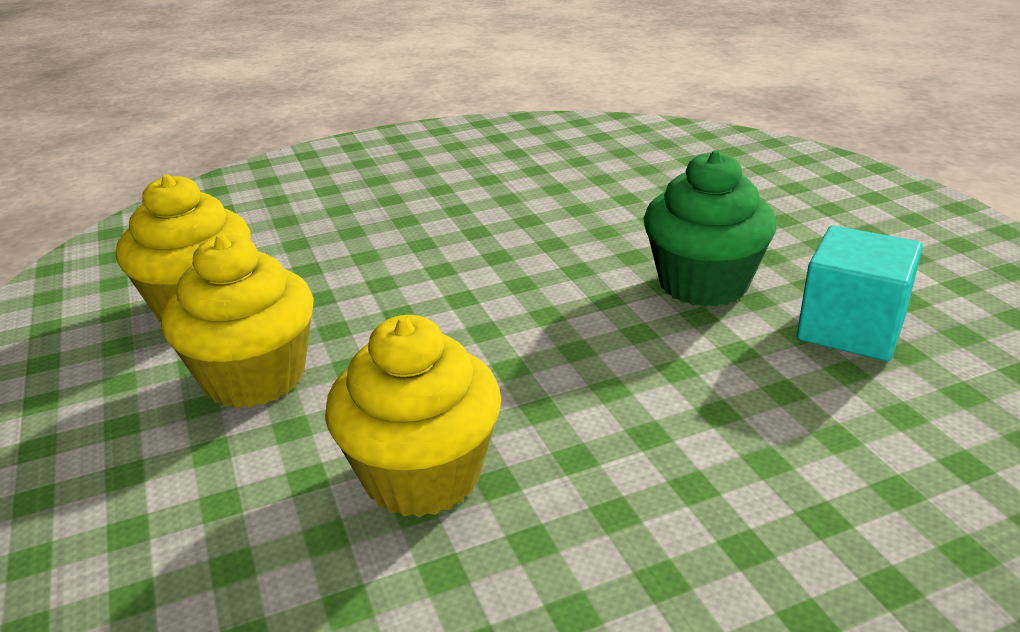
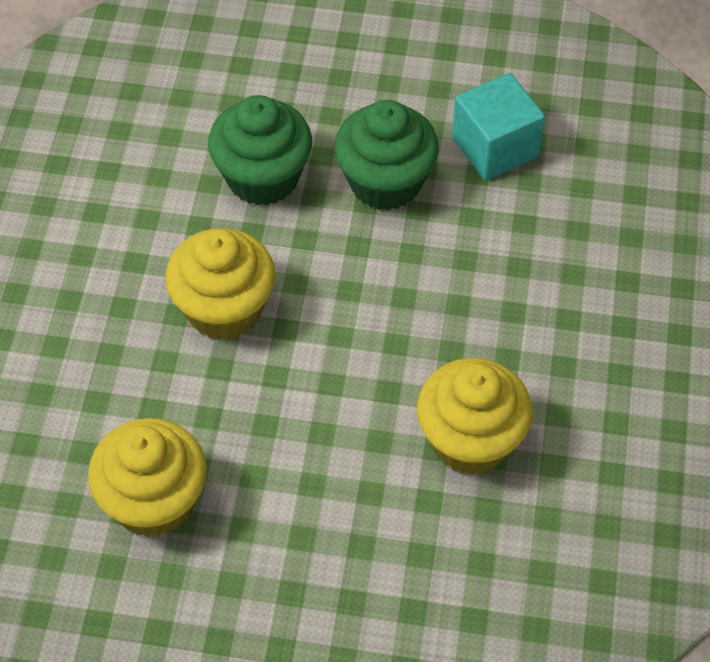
camera: 60 degrees left, 25 degrees up
(254, 377) = (293, 495): yellow cupcake -> yellow cupcake (224, 309)
(617, 226) = (262, 177): none -> green cupcake

